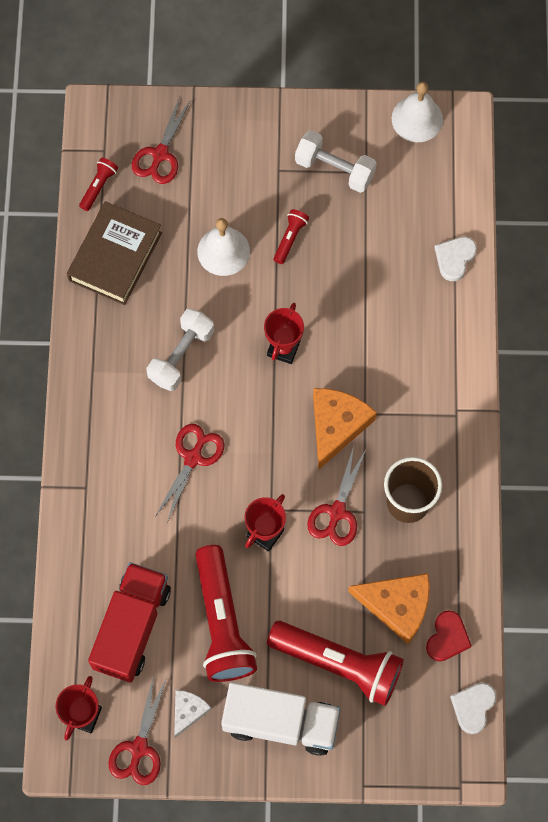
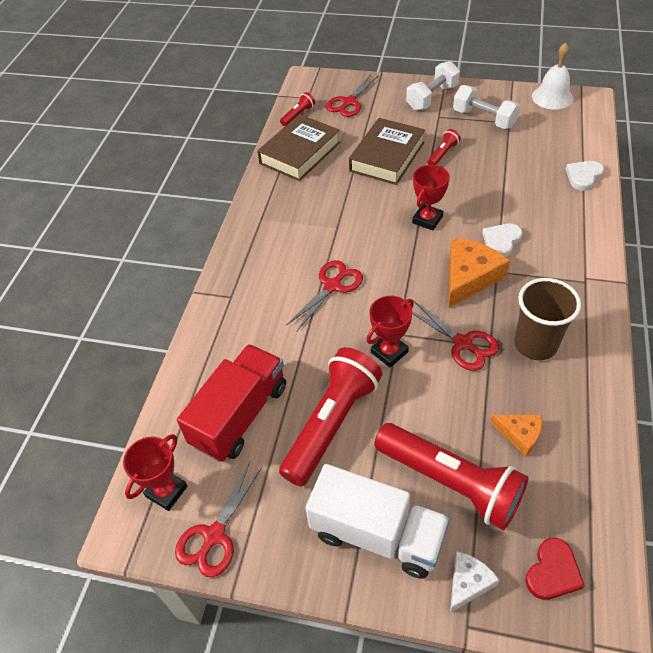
camera: 15 degrees right, 20 degrees down
(181, 355) = (338, 216): white dumbbell -> white dumbbell (432, 98)
(188, 711) = (277, 505): white cheese -> white cheese (468, 582)
(222, 622) = (332, 423): red flashlight -> red flashlight turned 150 degrees counterclockwise
(223, 251) = (387, 157): white bell -> brown book
(337, 512) = (463, 343): red scissors -> red scissors turned 75 degrees counterclockwise
(397, 605) = (520, 434): orange cheese -> orange cheese, size x0.56
(447, 638) = (576, 474): red heart -> red heart (552, 572)
(473, 707) = (608, 555): white heart -> white heart (501, 241)

